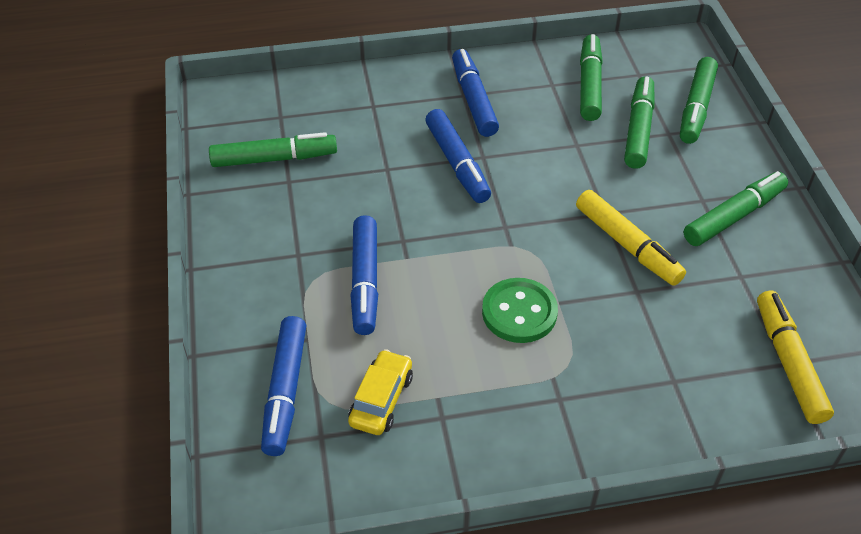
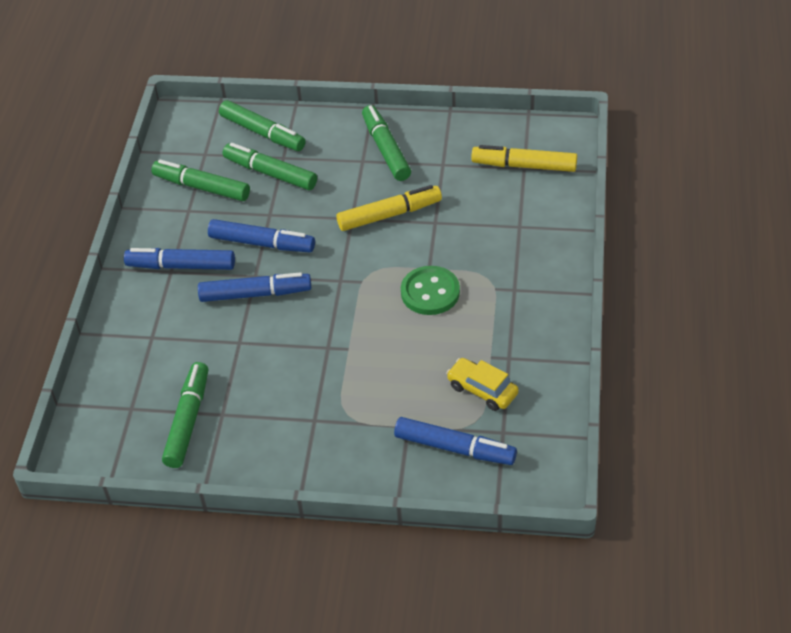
camera: 70 degrees left, 0 degrees up
(365, 281) = (362, 379): blue marker -> blue marker (262, 243)

